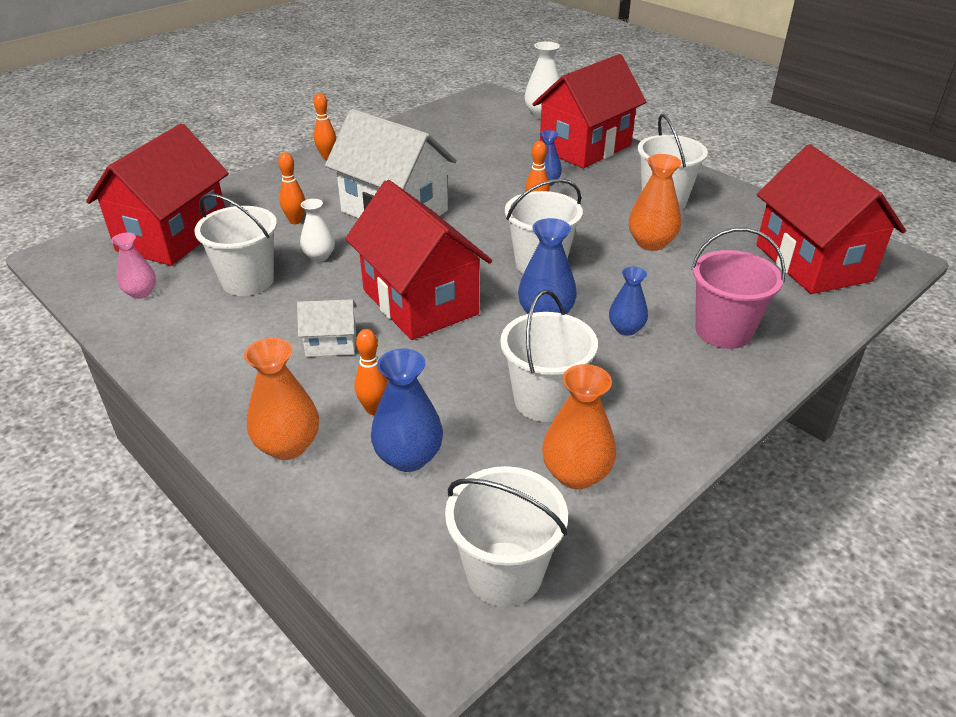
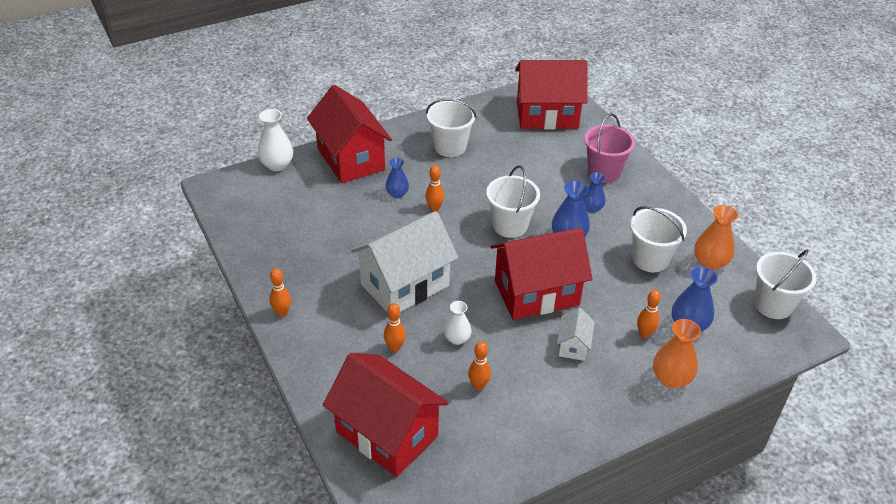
camera: 75 degrees left, 5 degrees up
(141, 292) = (473, 456): pink vase -> none
(248, 281) = (478, 385): white bucket -> orange bowling pin
(651, 243) = (502, 169): orange vase -> none

